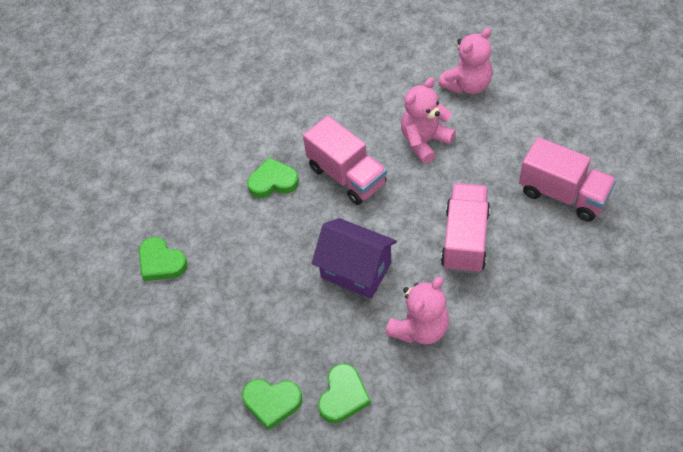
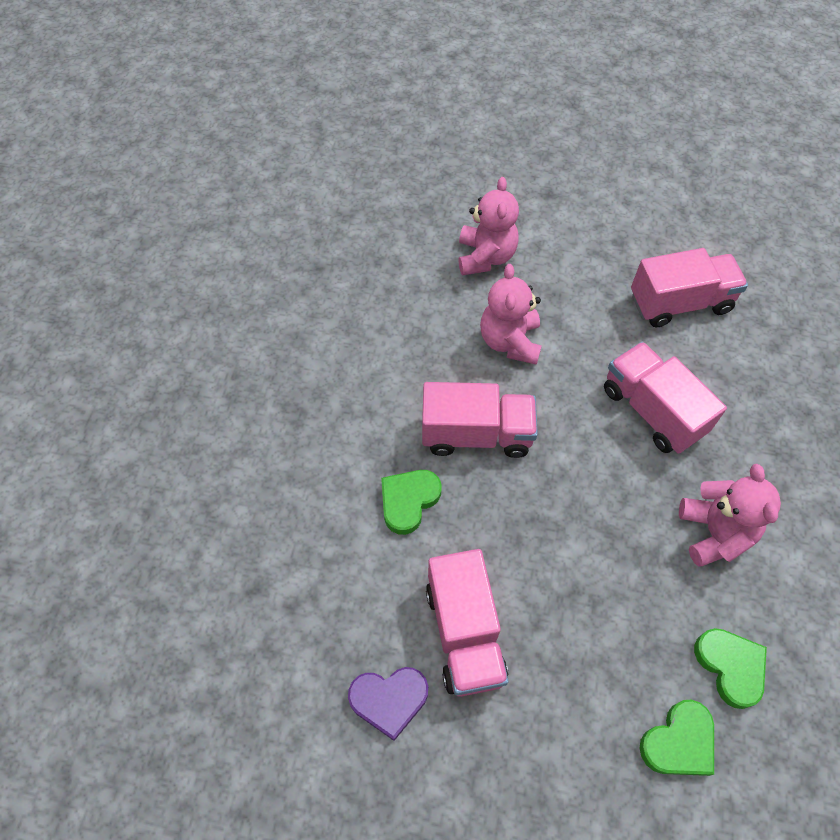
camera: 50 degrees left, 5 degrees up
(161, 262) = (389, 700): green heart -> purple heart
(228, 264) = (465, 633): none -> pink truck
(356, 270) = (595, 525): purple house -> none

